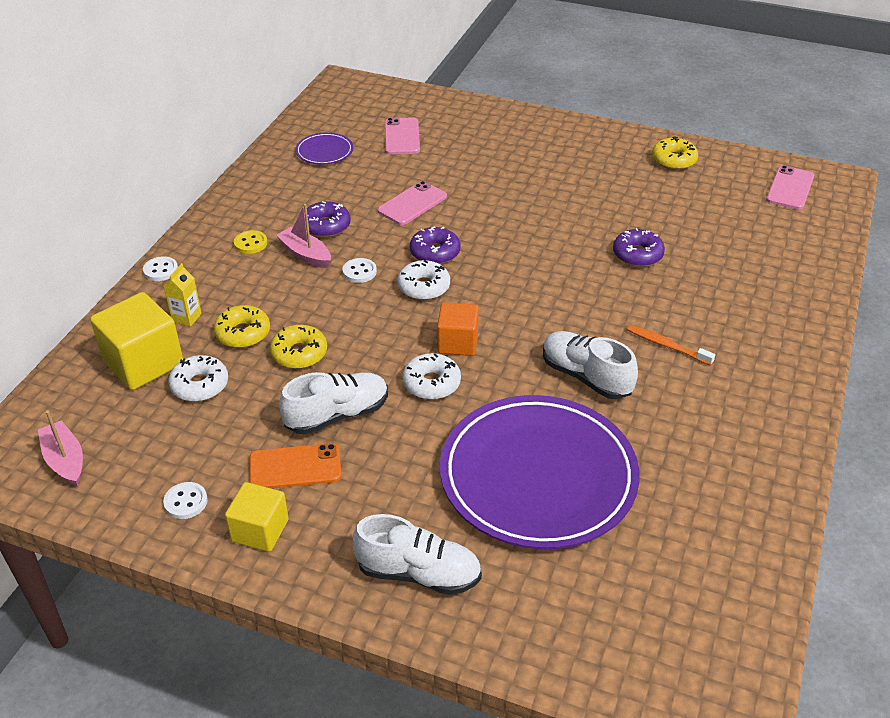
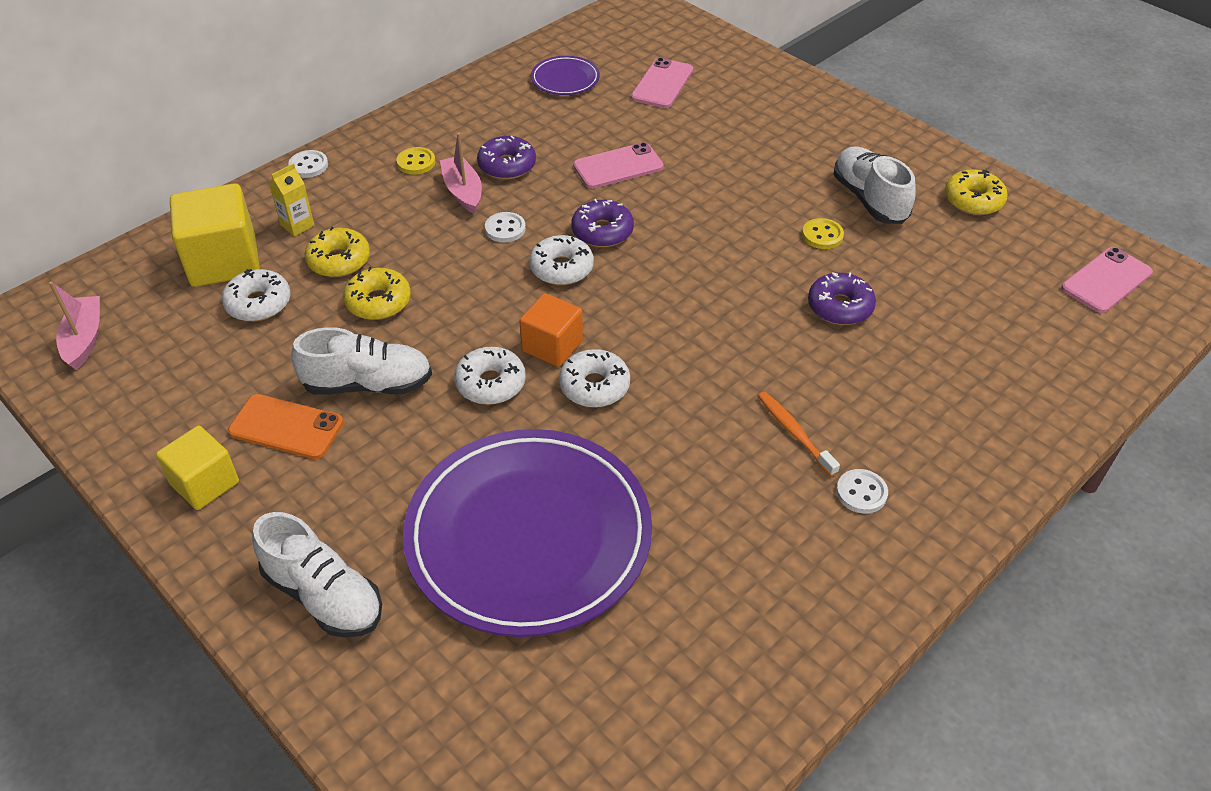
camera: 25 degrees right, 5 degrees up
(186, 502) = (159, 424): white button -> white button (861, 493)
(509, 360) = (594, 386): none -> white donut
(586, 376) = (668, 437): white shoe -> white shoe (869, 199)
(592, 211) = (822, 235): none -> yellow button

